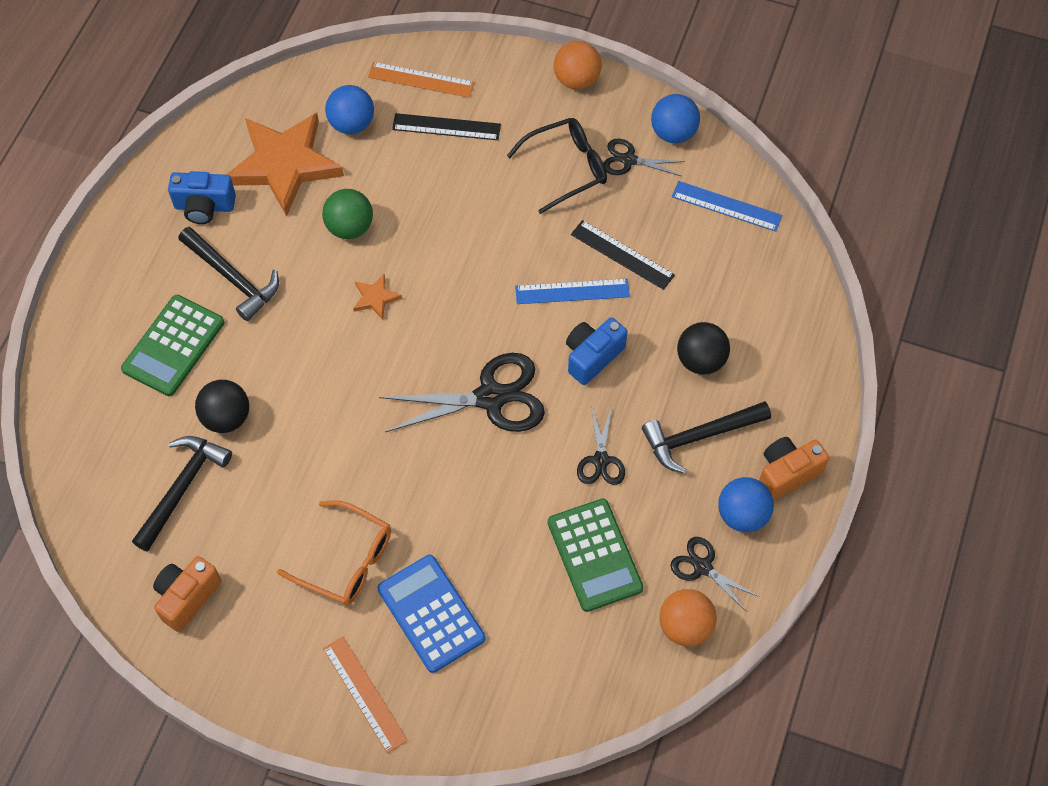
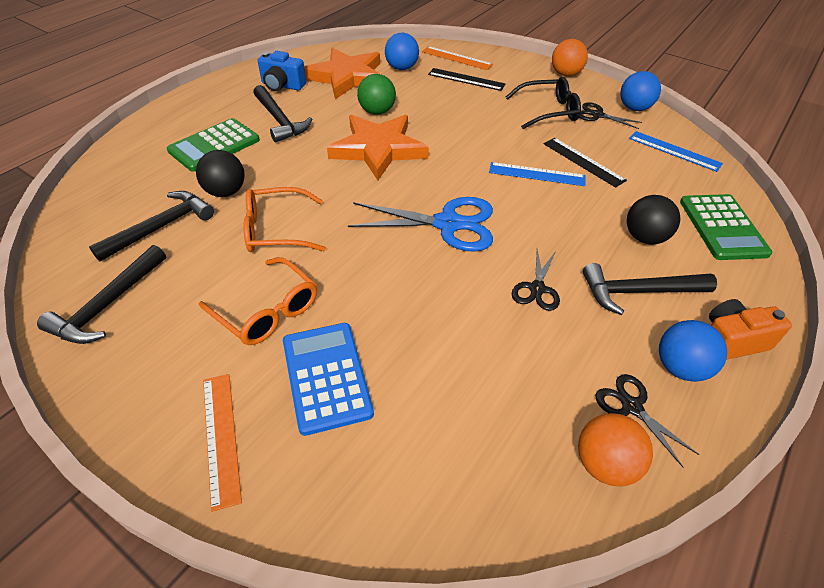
camera: 15 degrees right, 15 degrees down
(187, 597) = (108, 304): orange camera -> black hammer
(309, 457) = (276, 230): none -> orange glasses
(375, 298) = (378, 149): orange star -> orange star, size x2.45
(490, 397) = (447, 224): black scissors -> blue scissors
(592, 356) = (545, 216): blue camera -> none
(595, 555) = (513, 366): green calculator -> green calculator (722, 227)

